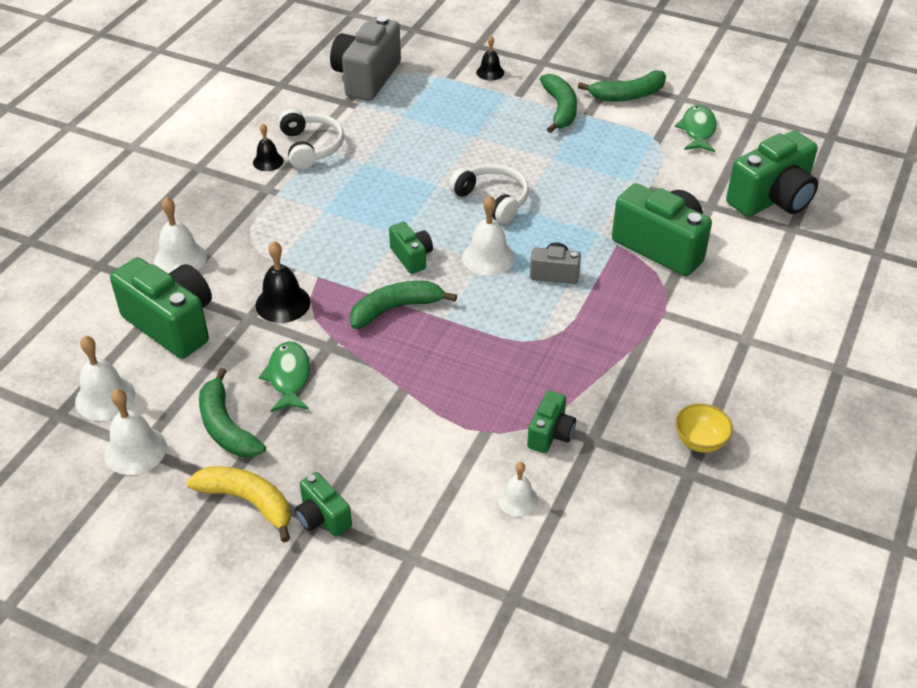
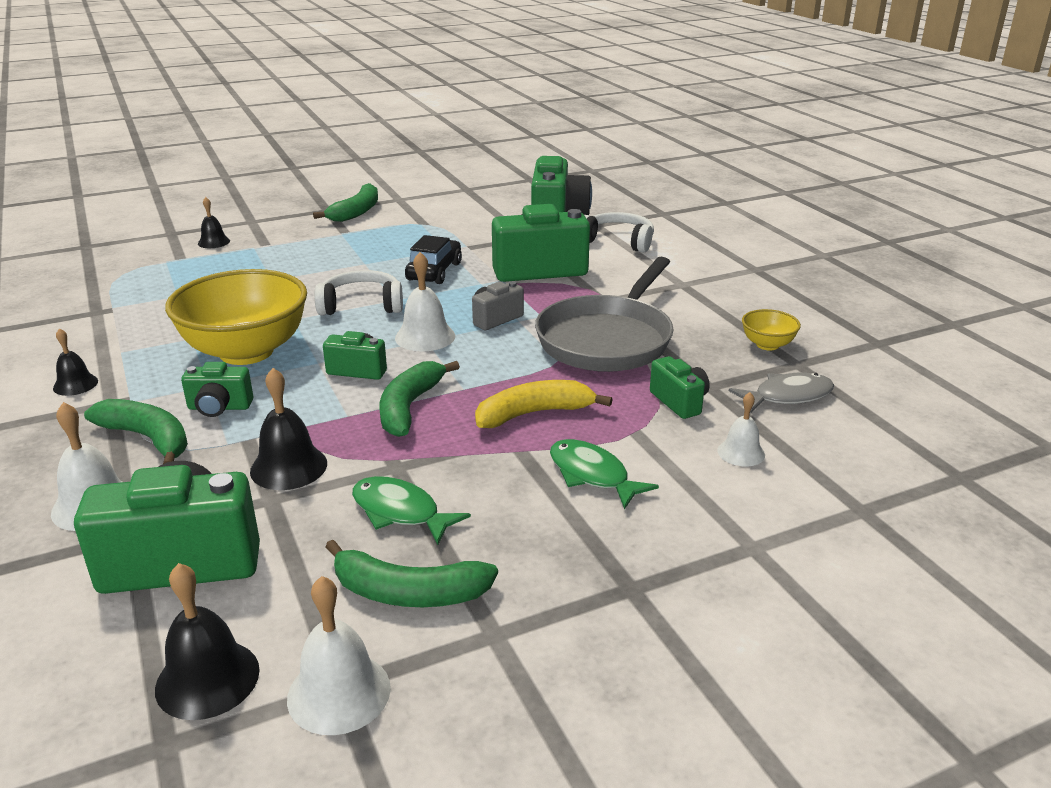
camera: 50 degrees left, 15 degrees down
(105, 398) = (207, 679): white bell -> black bell
(248, 502) = (547, 629): yellow banana -> yellow banana (534, 413)
(311, 147) = (110, 354): white headphones -> white headphones (618, 241)
(322, 517) = (634, 582): green camera -> green camera (219, 407)
(366, 78) = (90, 289): grey camera -> none
(376, 196) = (246, 352): none -> yellow bowl
(560, 109) = (317, 238): green banana -> green banana (148, 439)
(586, 198) = (434, 271): none -> black car
(596, 348) = (607, 339): none -> grey pan
(628, 490) = (787, 396): none -> grey fish
(697, 130) = (442, 208): green fish -> green fish (592, 475)

